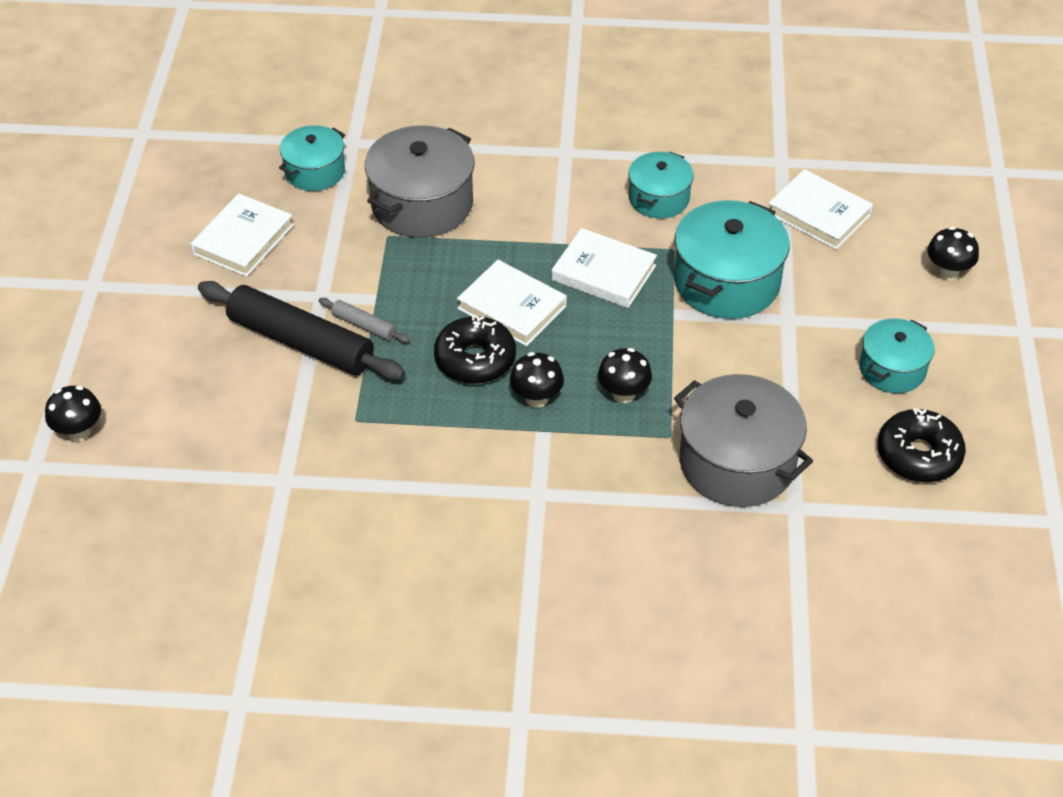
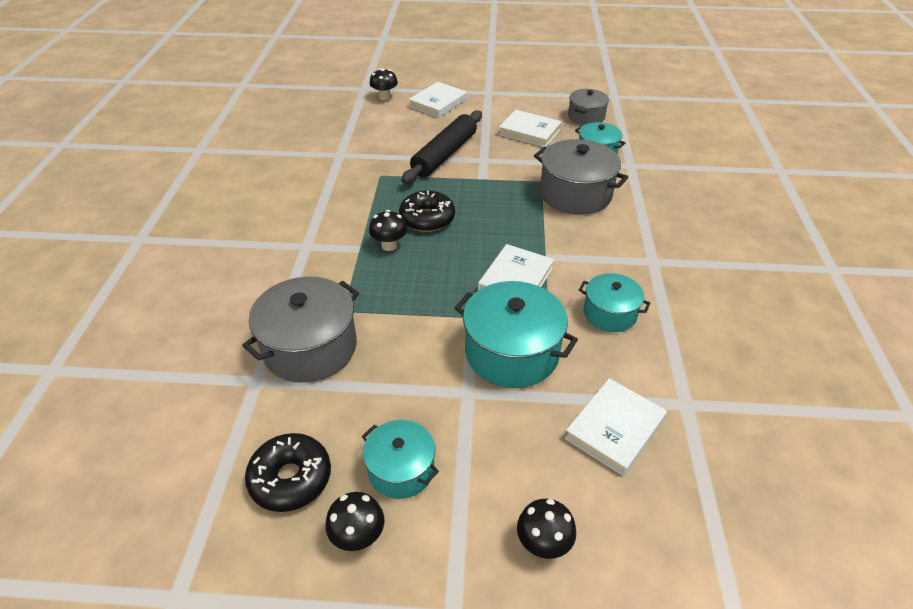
camera: 90 degrees right, 5 degrees down
(205, 172) = (586, 117): none -> grey pot
(364, 325) = (458, 175): grey rolling pin -> none
(512, 307) = (476, 234): white book -> white book (438, 103)
(623, 394) = (389, 287): black mushroom -> black mushroom (358, 536)

